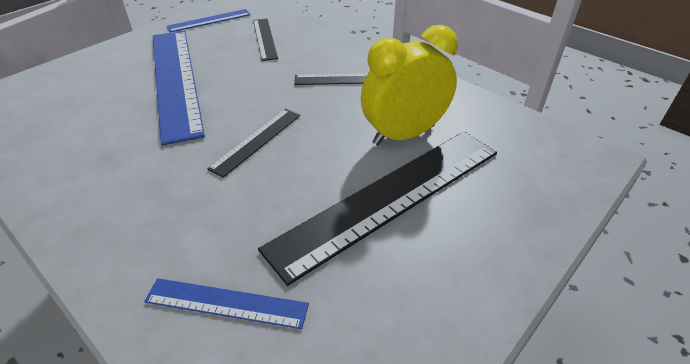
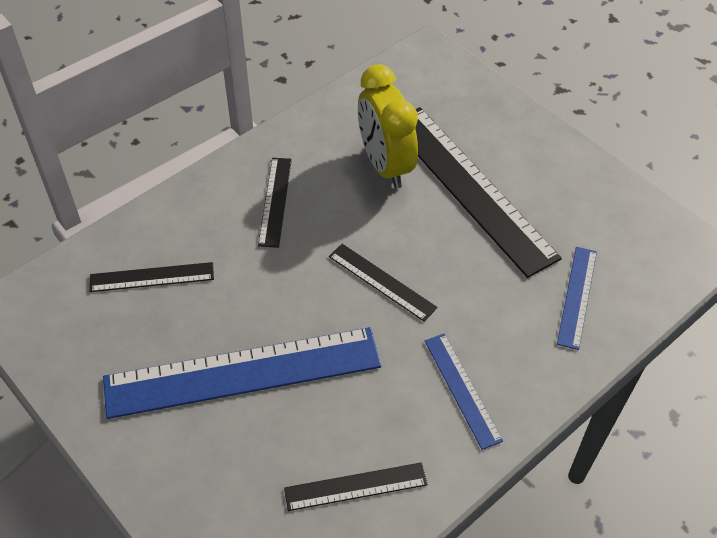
camera: 85 degrees left, 10 degrees up
(51, 139) = (356, 487): none -> black ruler
(209, 20) = (70, 349): blue ruler -> blue ruler (462, 389)

